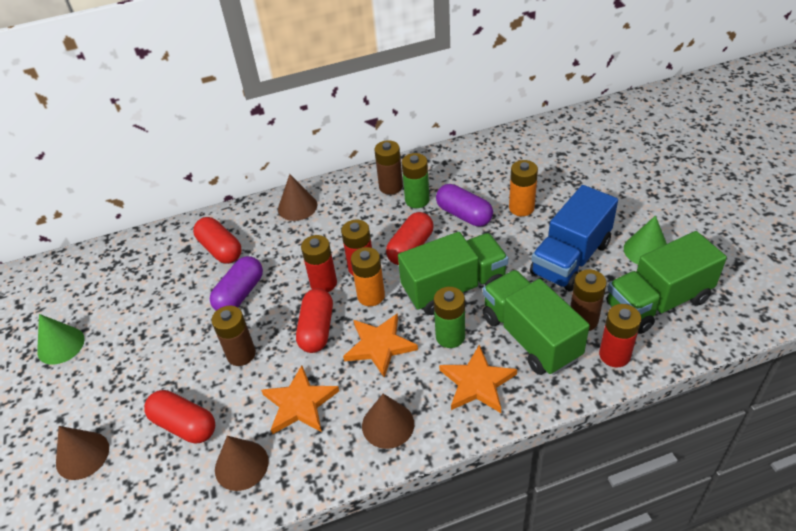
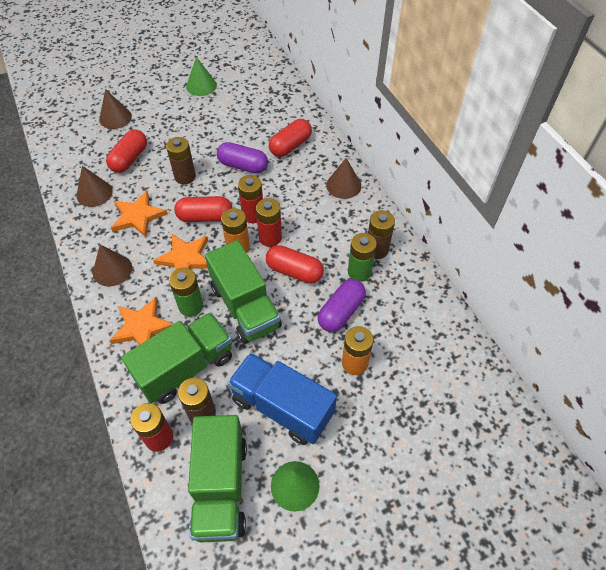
camera: 80 degrees right, 10 degrees up
(657, 302) = (220, 487): green truck -> green truck turned 150 degrees counterclockwise

